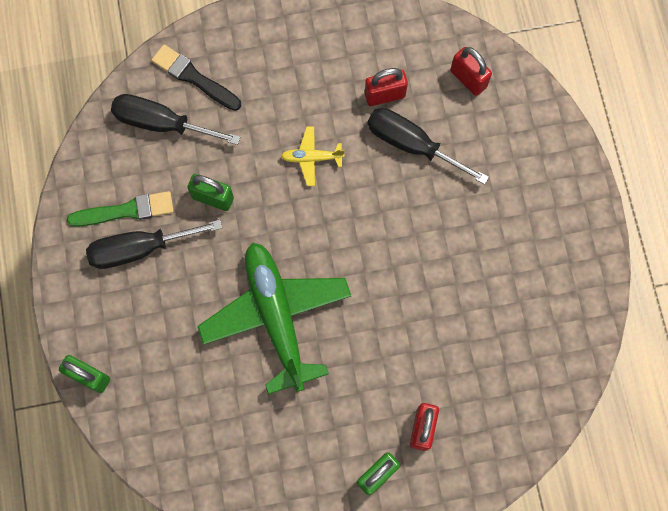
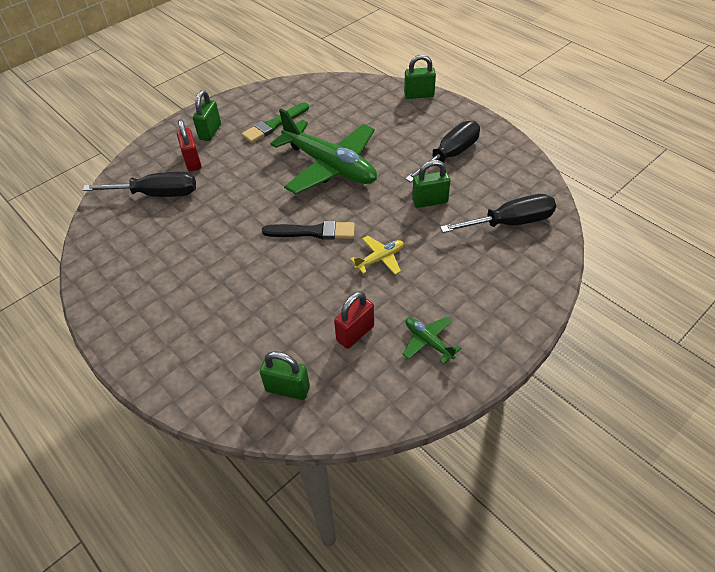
camera: 150 degrees right, 25 degrees down
(126, 211) = (480, 167): green brush -> green brush (274, 124)
(194, 77) = (519, 262): black brush -> black brush (313, 232)
(332, 52) = (428, 342): none -> green plane
(412, 144) = (305, 309): black screwdriver -> black screwdriver (157, 194)
(468, 79) = (287, 389): red padlock -> green padlock

